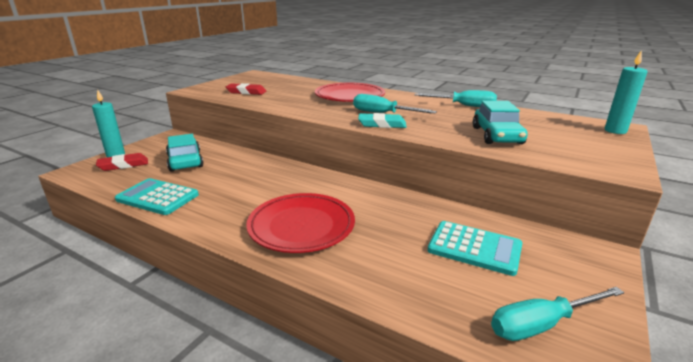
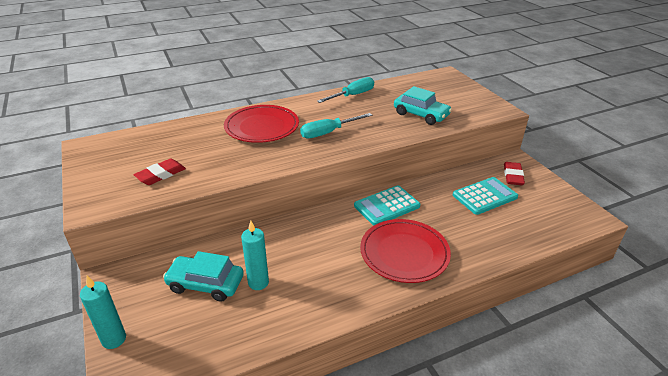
camera: 55 degrees left, 10 degrees up
(123, 165) = (157, 337): red eraser -> red eraser (513, 176)
(157, 197) = (276, 324): turquoise calculator -> turquoise calculator (386, 206)
(382, 124) = (352, 143): turquoise eraser -> none
(542, 324) = (557, 212): turquoise screwdriver -> none
(615, 131) = (451, 79): turquoise candle -> turquoise candle (258, 282)

